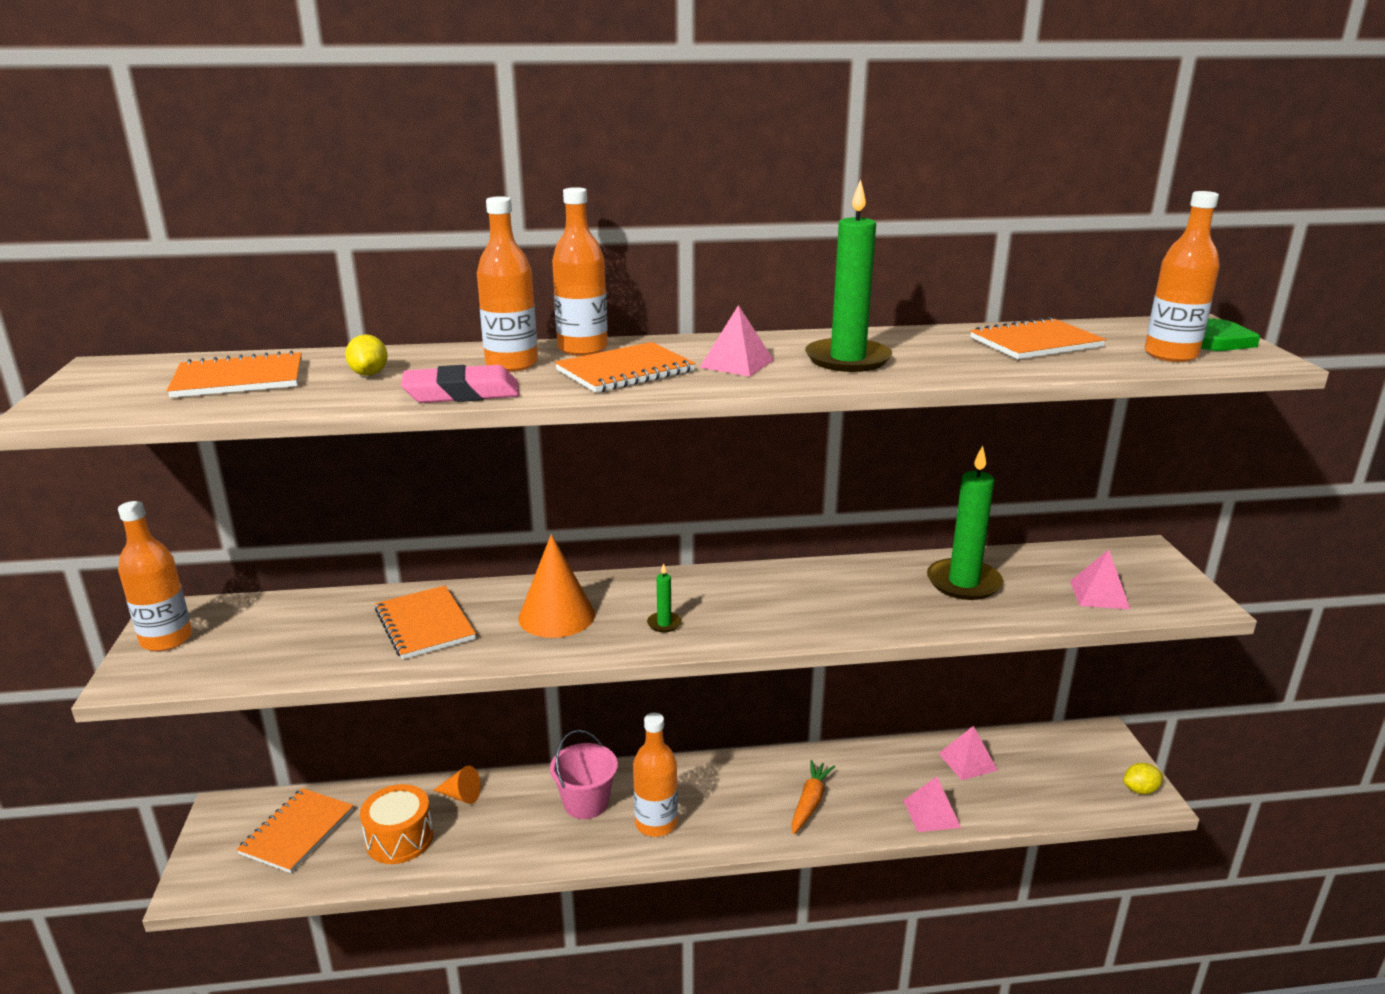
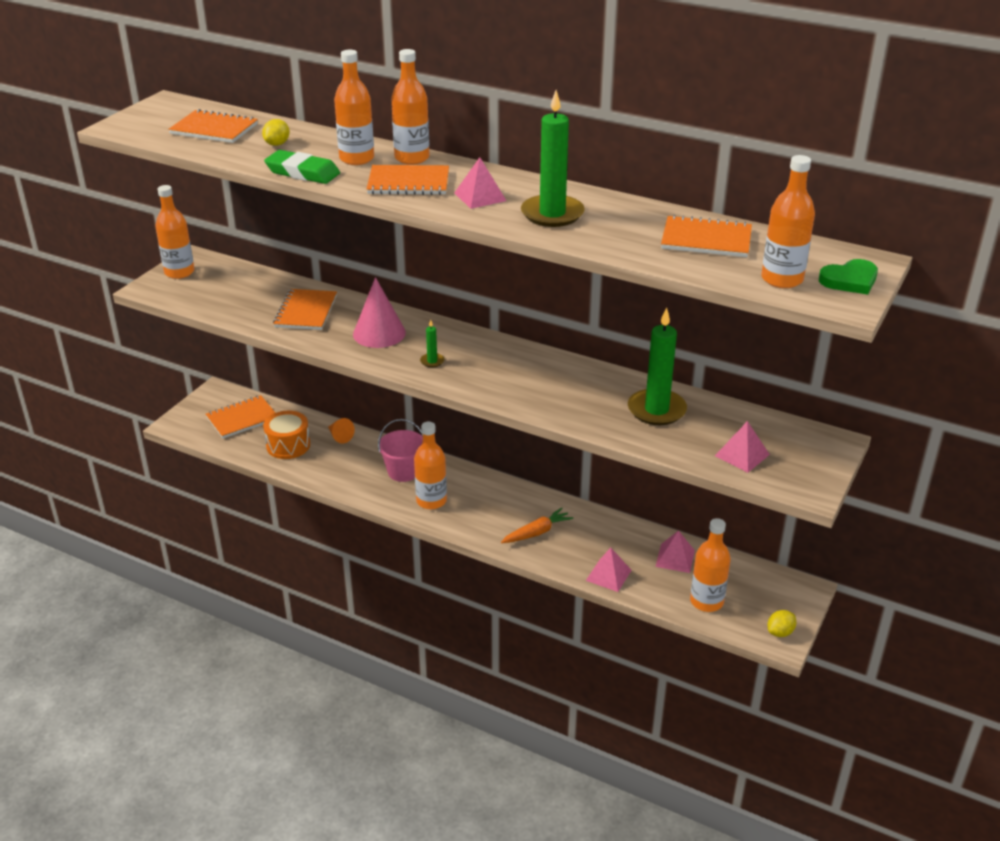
camera: 35 degrees right, 10 degrees up
(462, 393) = (302, 172): pink eraser -> green eraser
(556, 616) = (379, 333): orange cone -> pink cone
(1047, 793) = (706, 601): none -> orange bottle
(1140, 790) = (780, 632): yellow lemon -> yellow lemon turned 60 degrees counterclockwise

